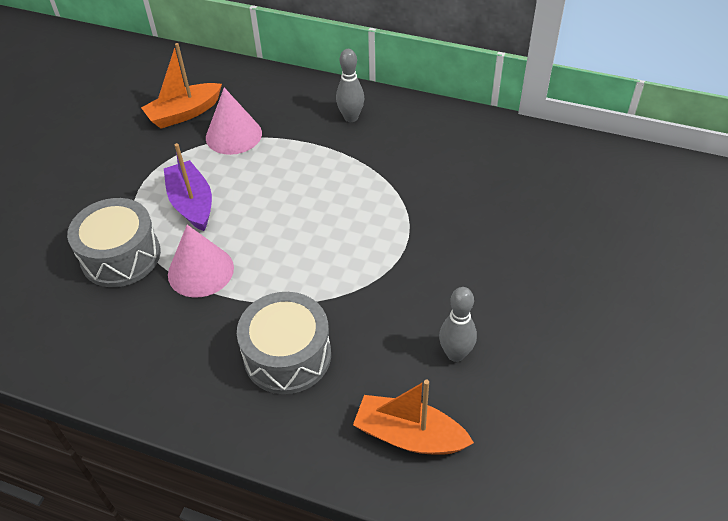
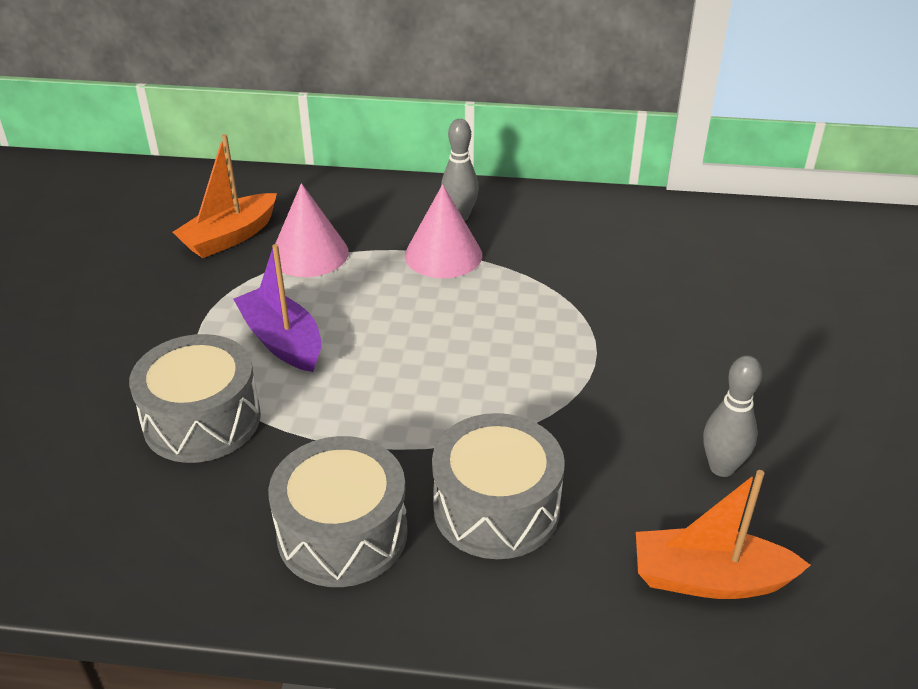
camera: 15 degrees left, 10 degrees down
(182, 355) = (342, 533): none -> grey drum
(200, 271) = (328, 421): pink cone -> pink cone (443, 255)

